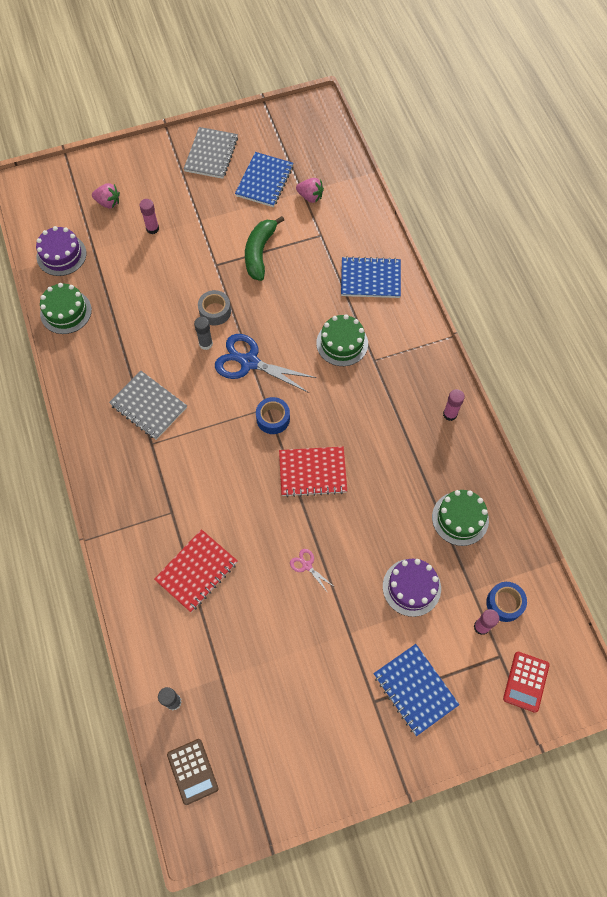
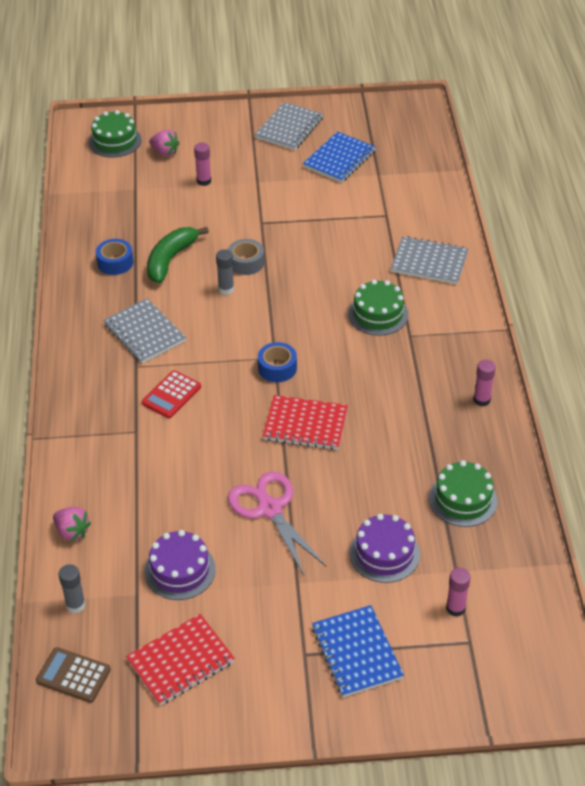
camera: 15 degrees right, 20 degrees down
(61, 255) = (99, 188): purple cake -> purple cake (180, 570)
(66, 312) = (86, 236): green cake -> green cake (115, 141)
(192, 771) = (73, 675): brown calculator -> brown calculator turned 120 degrees clockwise
(196, 571) = (144, 490): red notebook -> red notebook (180, 661)
(249, 362) = (268, 313): blue scissors -> none
(259, 252) = (313, 219): green banana -> green banana (170, 259)
(307, 566) = (270, 509): pink scissors -> pink scissors, size x2.19
(310, 197) = (385, 180): pink strawberry -> pink strawberry (72, 531)
(370, 279) = (429, 262): blue notebook -> grey notebook
(504, 603) = (490, 591): blue tape -> blue tape (115, 262)
(525, 681) = (493, 673): red calculator -> red calculator (171, 395)

